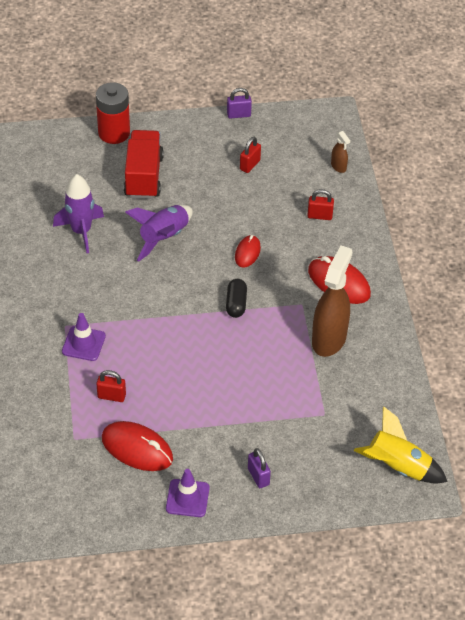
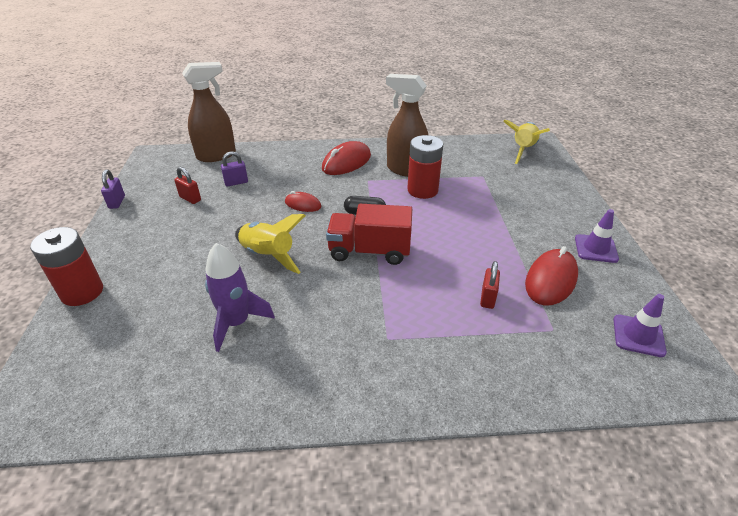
camera: 85 degrees left, 10 degrees down
(83, 344) = (415, 321): purple traffic cone -> purple traffic cone (638, 335)
(143, 176) = (169, 268): red truck -> red truck (369, 251)
(164, 237) = (268, 255): purple rocket -> yellow rocket
(258, 476) = (556, 209): purple padlock -> purple padlock (236, 182)
(285, 354) = (422, 190): none -> red battery
(319, 216) = (270, 167): red padlock -> none
(338, 167) = (216, 155): brown spray bottle -> brown spray bottle, size x2.25

